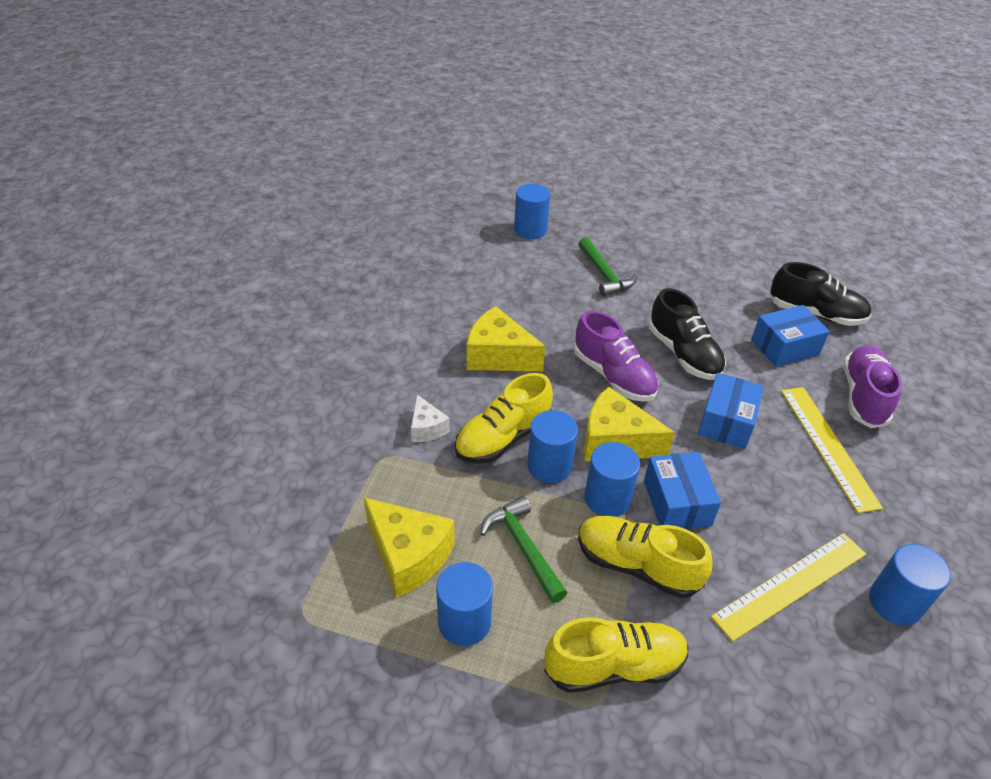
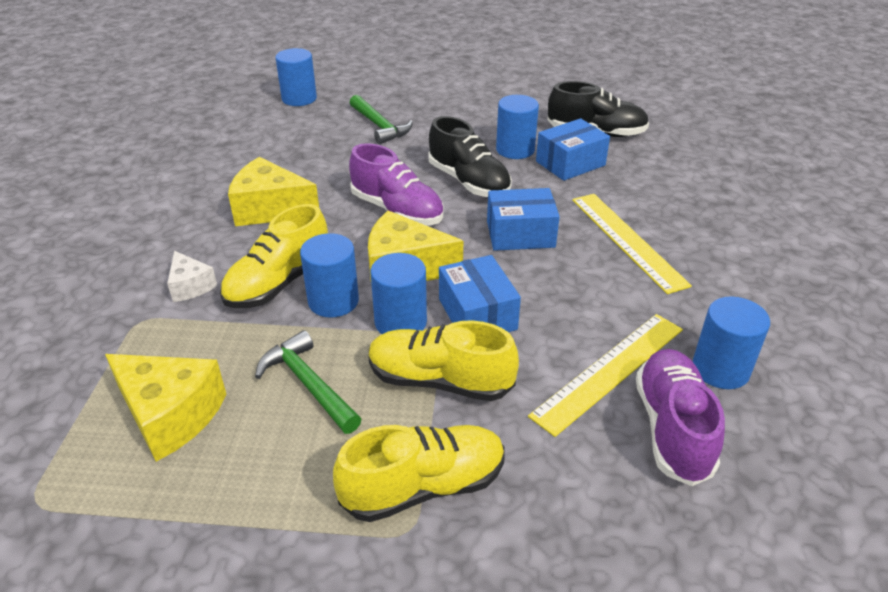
camera: 10 degrees left, 5 degrees down
(464, 622) = (241, 473): blue cylinder -> blue cylinder (515, 150)
(726, 422) = (520, 234): blue box -> blue box turned 75 degrees clockwise
(863, 396) = (654, 194): purple shoe -> purple shoe (672, 428)

